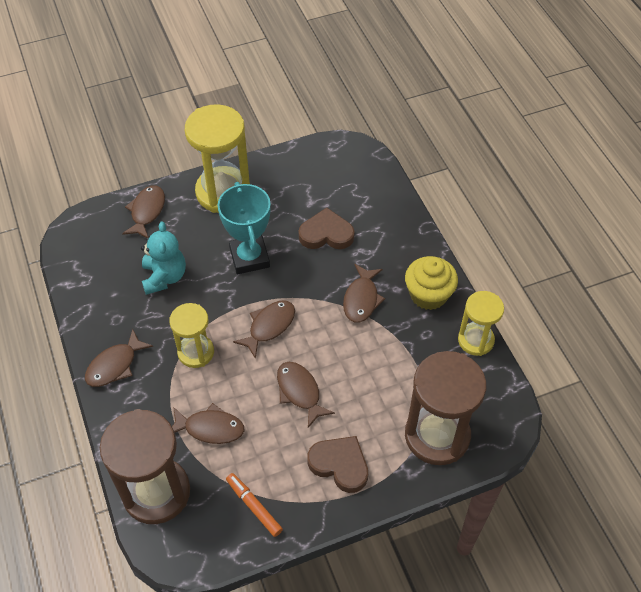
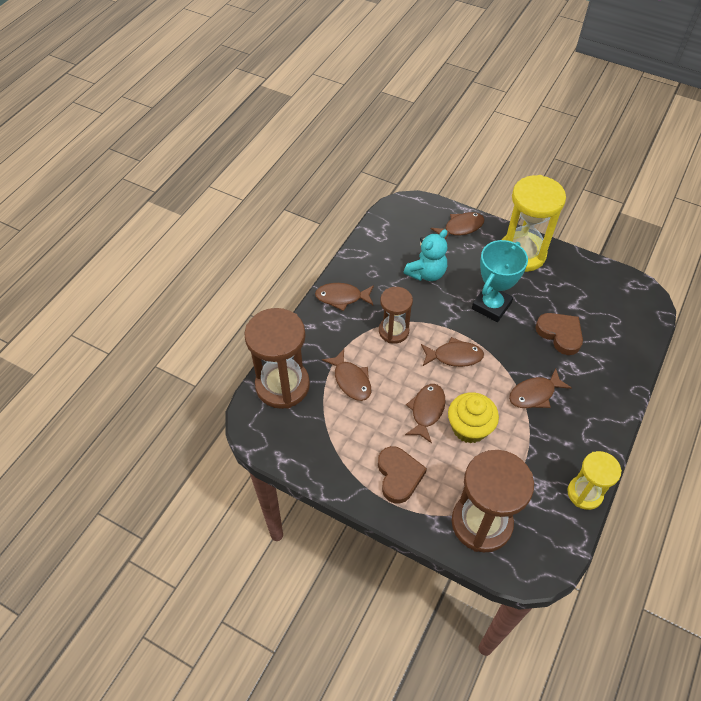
camera: 50 degrees right, 0 degrees up
(196, 352) = (393, 331): yellow hourglass -> brown hourglass
(254, 506) = (322, 447): orange marker -> none
(428, 295) = (586, 433): yellow cupcake -> yellow cupcake (469, 428)

